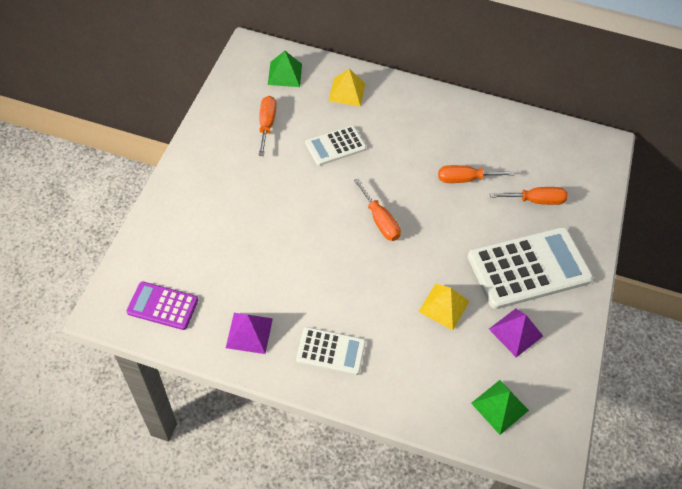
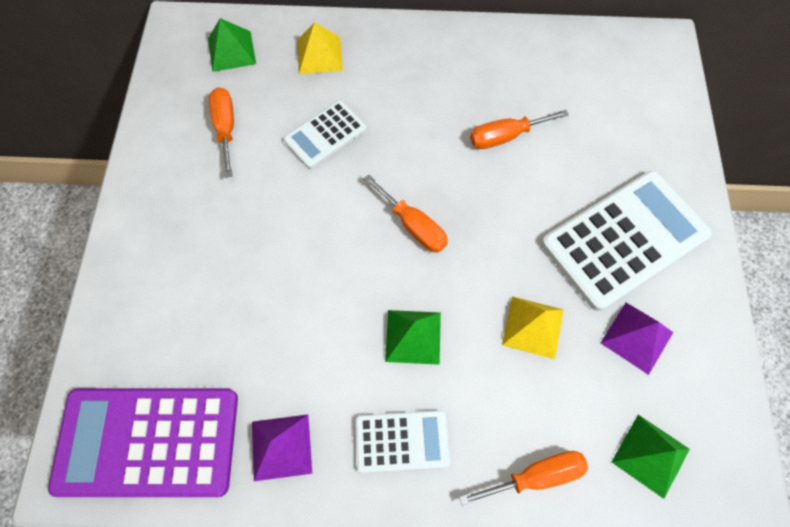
camera: 10 degrees left, 10 degrees up
(163, 306) = (148, 442): purple calculator -> purple calculator, size x1.87
(358, 290) = (413, 336): none -> green pyramid
(535, 200) = (603, 142): orange screwdriver -> orange screwdriver (536, 476)

